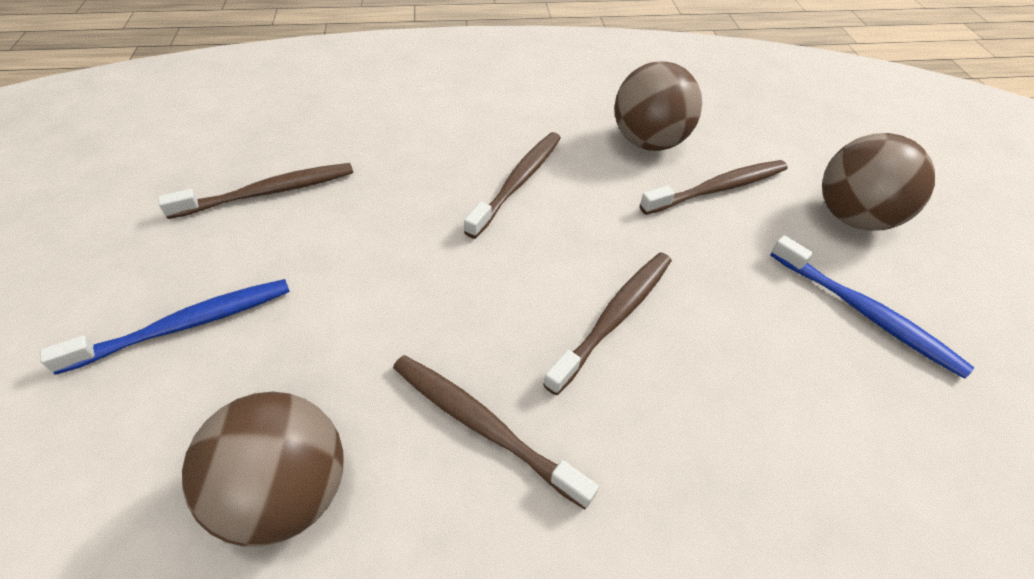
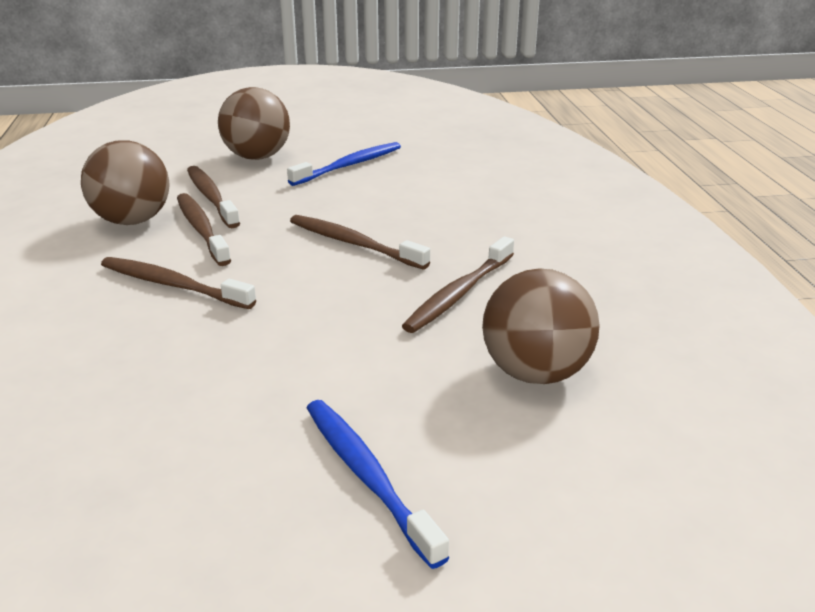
camera: 90 degrees left, 20 degrees down
(269, 192) = (135, 459): brown toothbrush -> brown toothbrush (201, 229)

